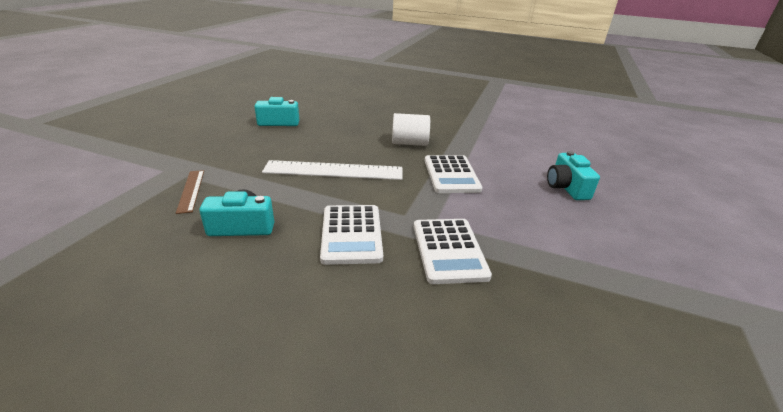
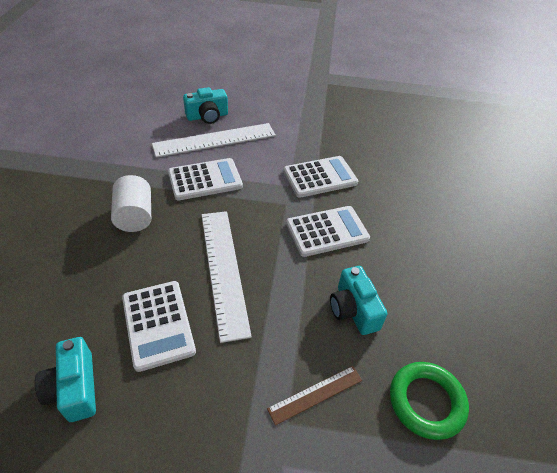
camera: 105 degrees left, 15 degrees up
(117, 243) = (426, 402): none -> green ring
(302, 144) = (158, 324): none -> white calculator
(519, 187) = (215, 140): none -> white ruler

